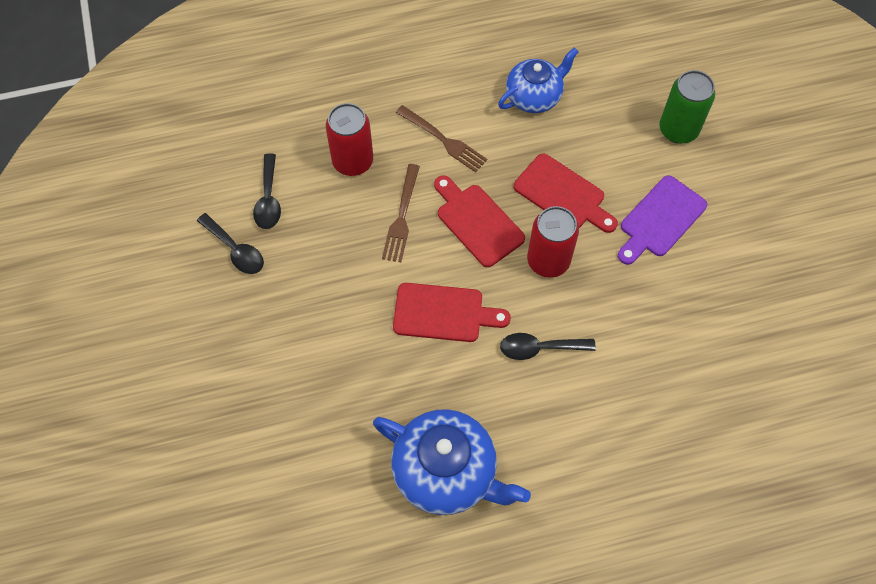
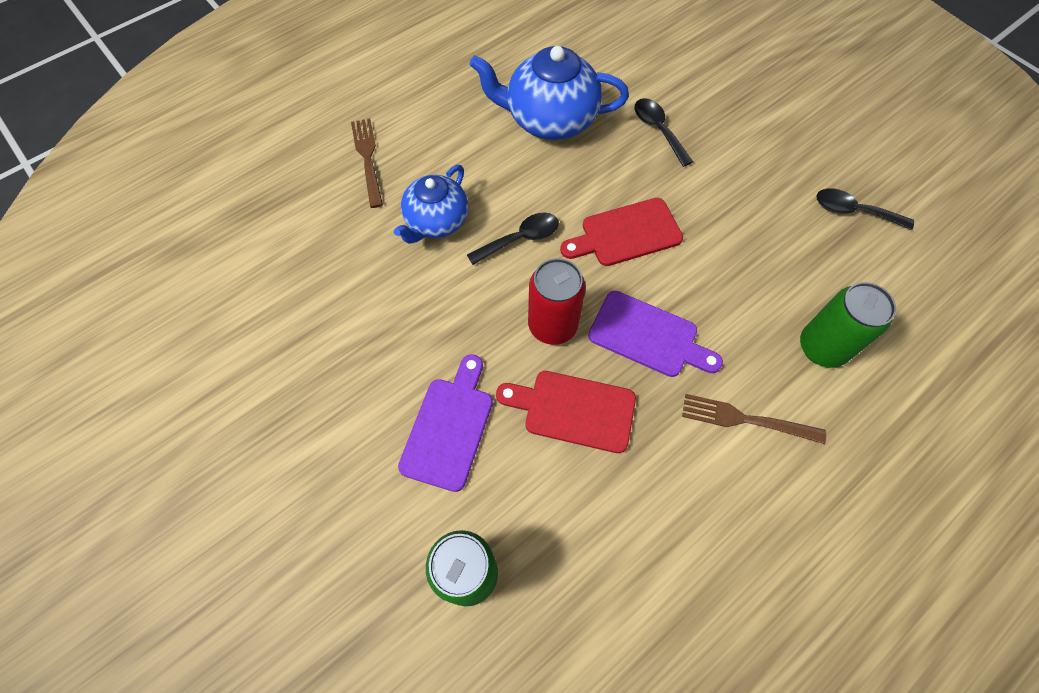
camera: 155 degrees right, 0 degrees up
(268, 199) = (868, 270): black spoon -> black spoon (658, 130)
(353, 161) = (822, 347): red can -> green can
(402, 216) = (727, 309): brown fork -> brown fork (367, 159)
(477, 222) = (648, 336): red cutting board -> purple cutting board
(534, 96) = (677, 538): blue teapot -> blue teapot (436, 221)

